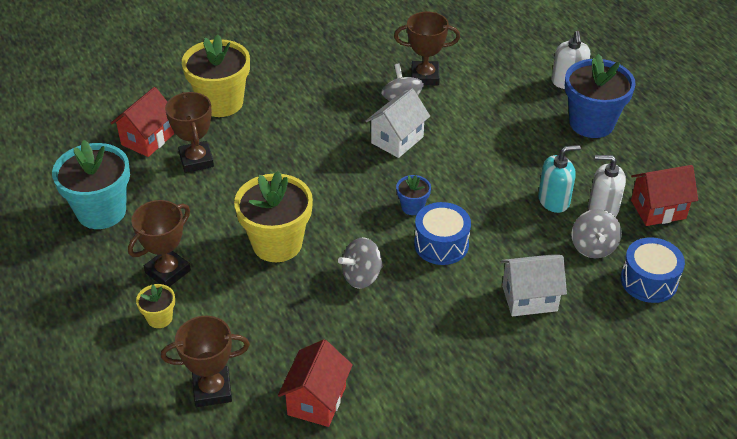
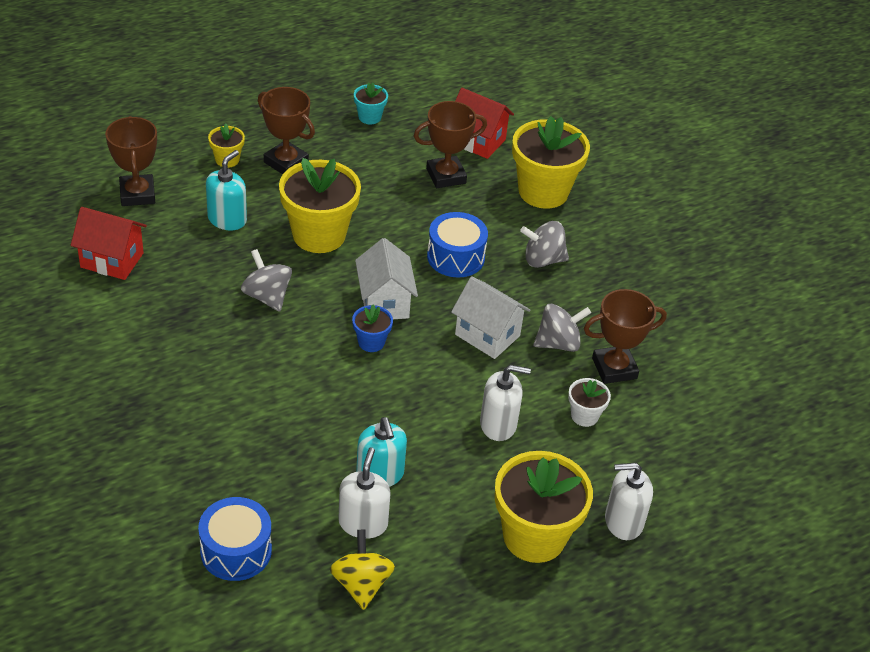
camera: 85 degrees right, 0 degrees up
(101, 211) = (369, 117): turquoise flower pot -> turquoise flower pot, size x0.47
(254, 312) = (227, 219): none -> turquoise soap dispenser
(425, 77) = (614, 368): brown trophy -> brown trophy turned 75 degrees clockwise
(441, 244) = (310, 363): blue drum -> blue drum (455, 257)
(475, 94) = (584, 416): none -> white flower pot
(491, 137) = (498, 424): none -> white soap dispenser
(529, 298) = (220, 432): white house -> white house (384, 302)
(591, 123) = (534, 536): blue flower pot -> yellow flower pot
(593, 247) = (297, 503): grey spinning top -> grey spinning top (543, 260)
(658, 209) = (361, 584): red house -> yellow spinning top

